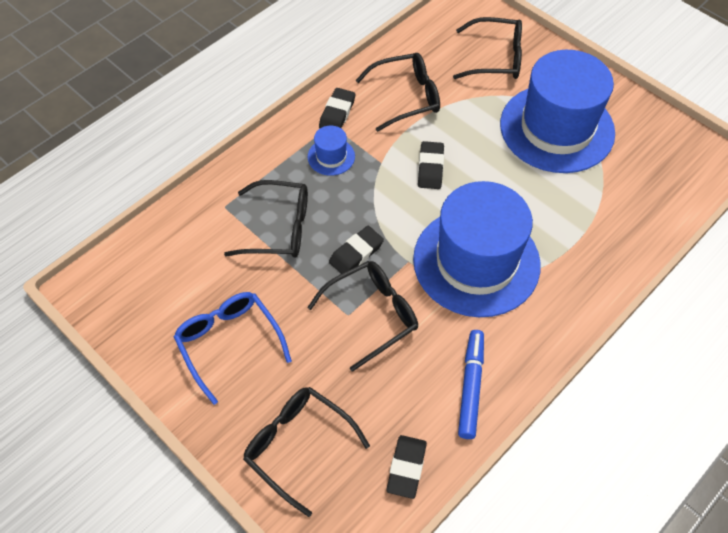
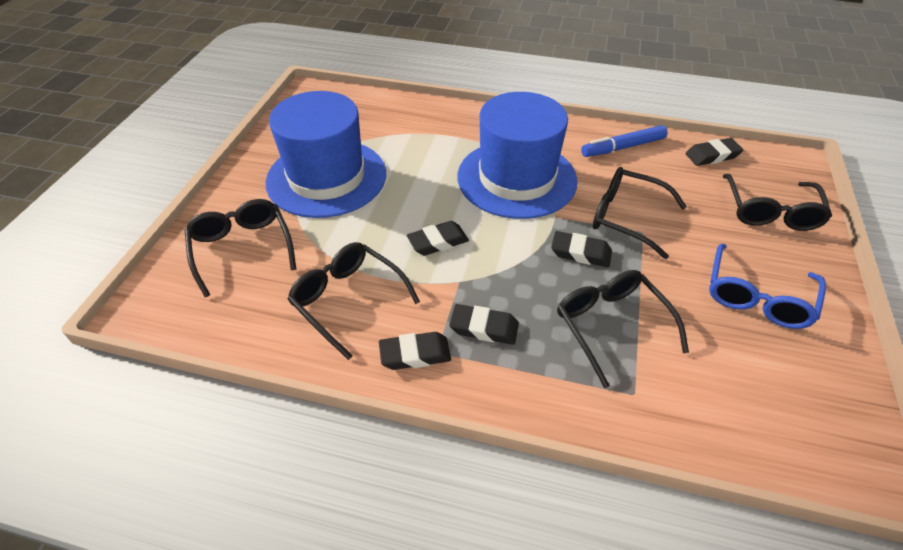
camera: 120 degrees left, 10 degrees down
(331, 156) = (484, 327): blue hat -> black eraser

